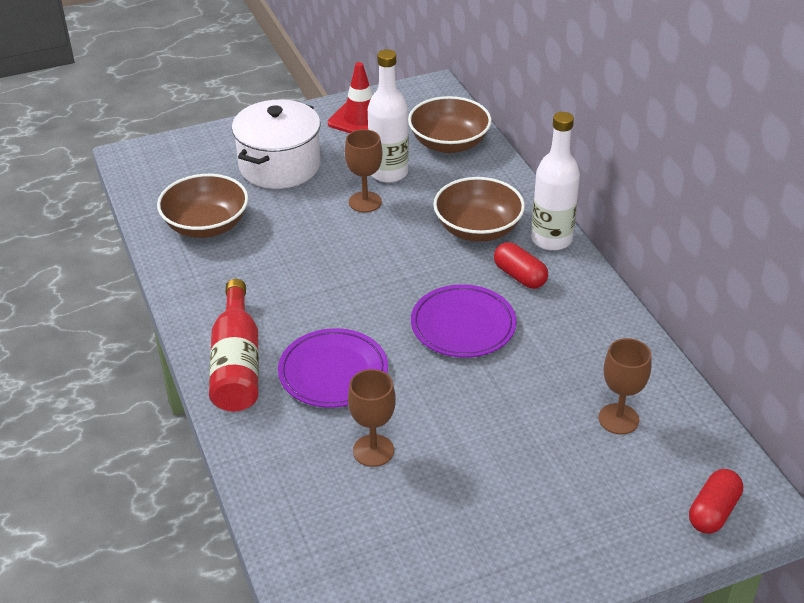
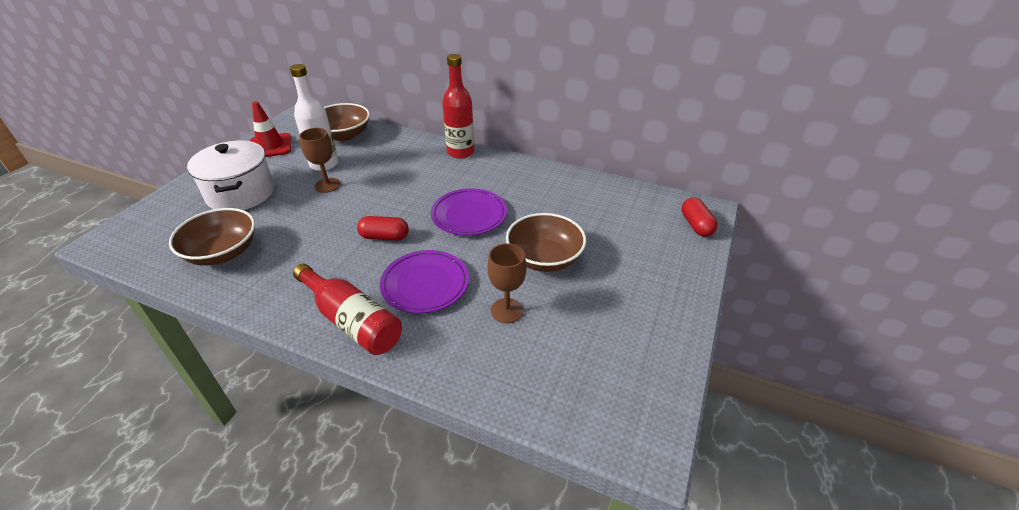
camera: 45 degrees left, 0 degrees up
(478, 229) = (415, 166): brown bowl -> brown bowl (544, 258)
(519, 276) = (467, 176): red capsule -> red capsule (384, 237)
(551, 239) = (460, 152): white bottle -> red bottle
(618, 419) = (603, 212): brown goblet -> none

